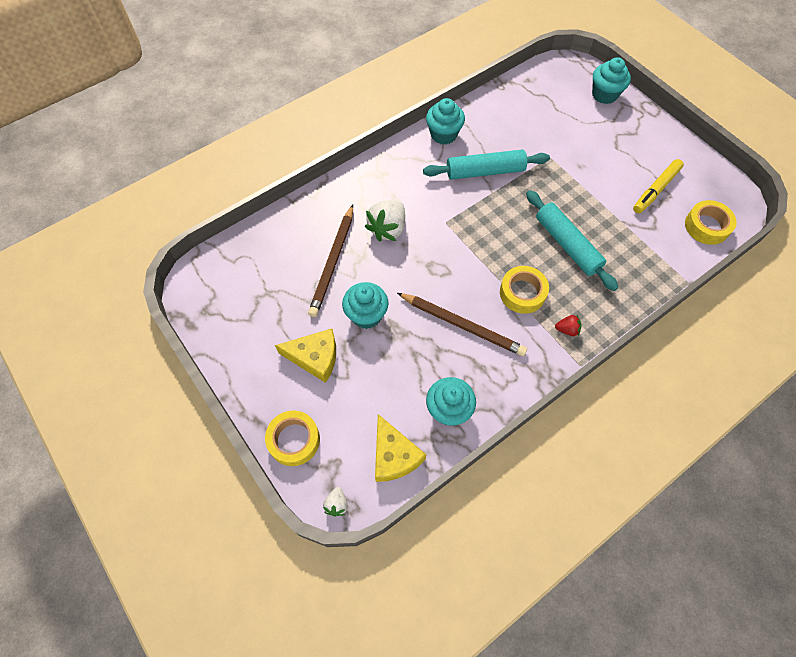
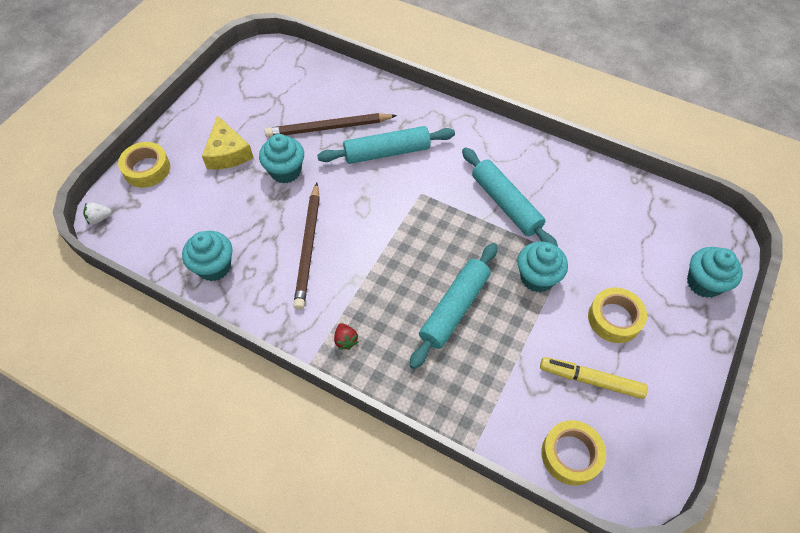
camera: 65 degrees right, 5 degrees down
(388, 229) = (387, 152): white strawberry -> turquoise rolling pin
(394, 455) = (155, 241): yellow cheese -> none
(443, 134) = (530, 154): turquoise cupcake -> turquoise cupcake (537, 278)
(522, 293) = (370, 286): yellow tape -> yellow tape (614, 318)

